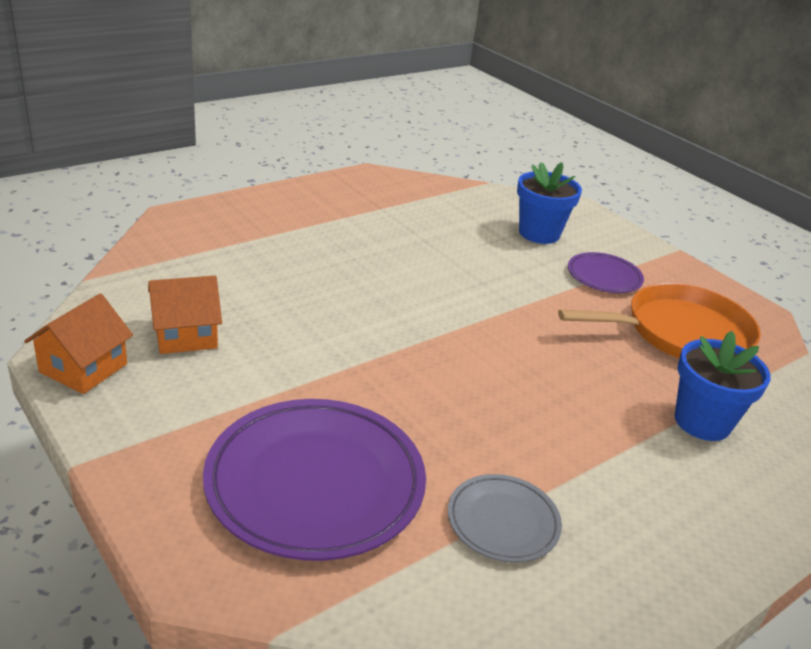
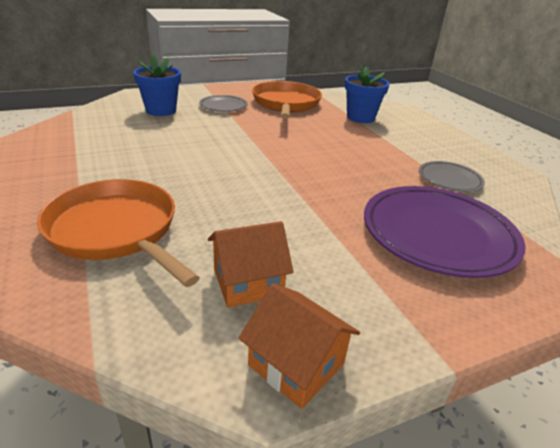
camera: 75 degrees left, 0 degrees up
(185, 335) = (248, 282): orange house -> orange house turned 75 degrees clockwise
(249, 256) = (116, 230): none -> orange pan
(604, 277) = (223, 106): purple plate -> grey plate

